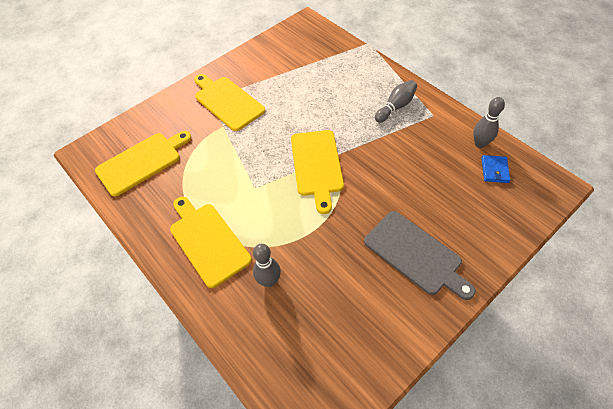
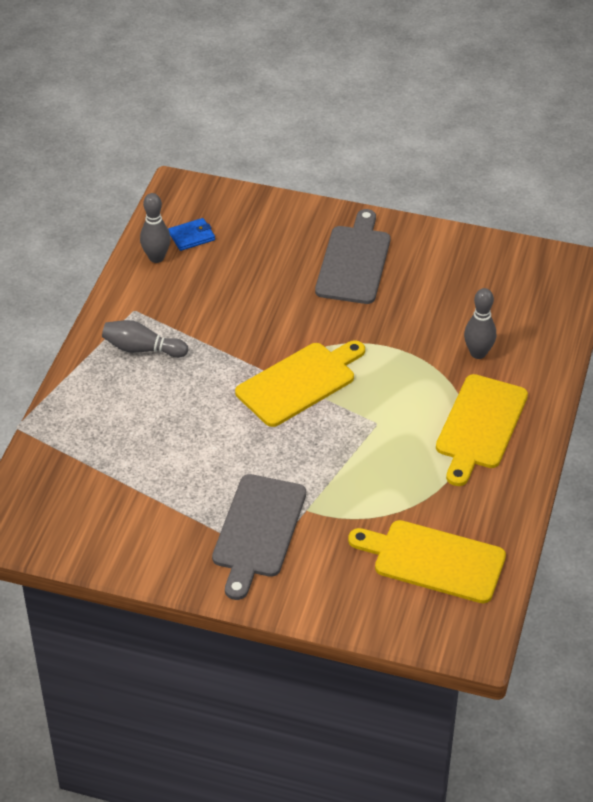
camera: 125 degrees left, 10 degrees down
(227, 102) = (258, 530): yellow cutting board -> grey cutting board

